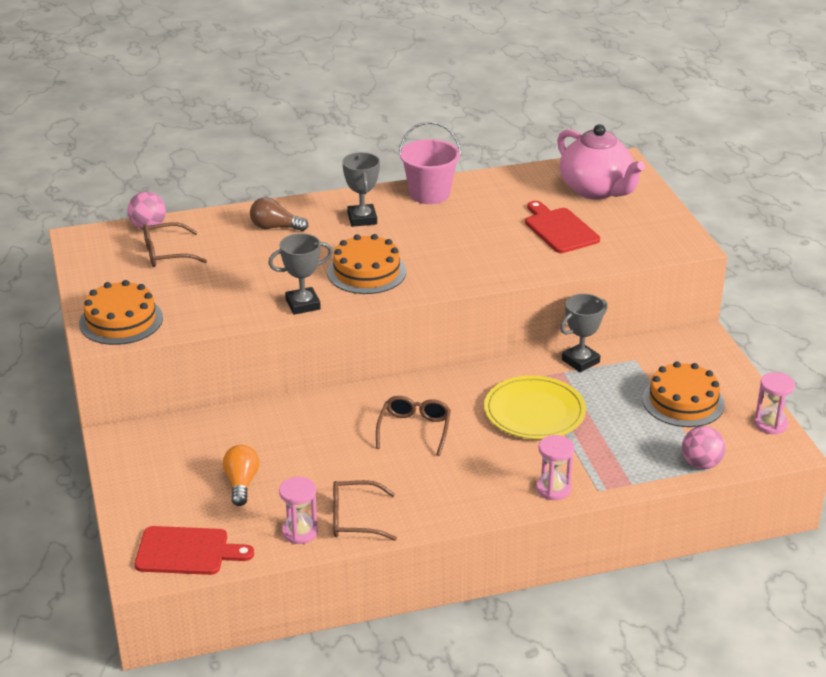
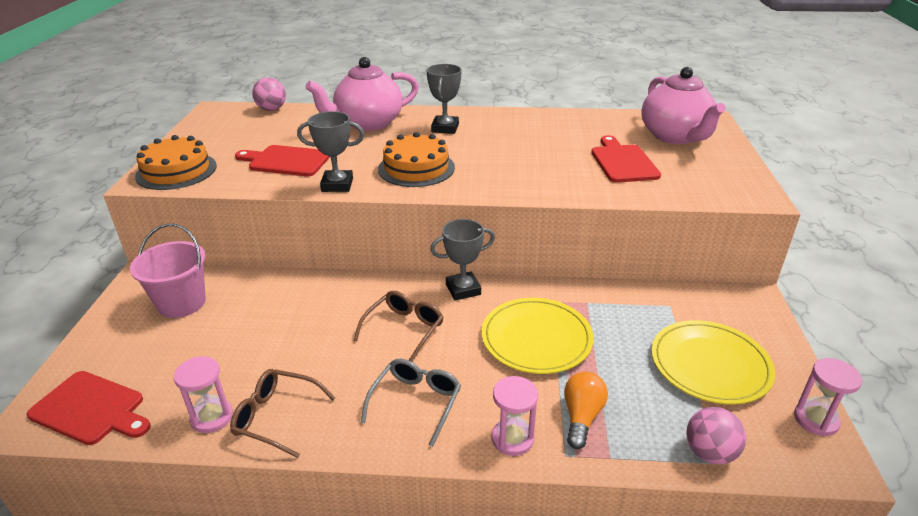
camera: 20 degrees right, 0 degrees up
(166, 253) = (265, 129): brown glasses -> none
(227, 288) = (286, 161): none -> red cutting board
(241, 483) = (204, 346): orange light bulb -> orange light bulb (581, 416)
(275, 227) = (368, 124): brown light bulb -> pink teapot
(429, 194) = (517, 119): pink bucket -> pink bucket (182, 303)
(462, 482) = (416, 402): none -> grey glasses
(580, 361) = (610, 295): grey trophy -> grey trophy (463, 289)
(683, 401) = (710, 365): orange cake -> yellow plate

